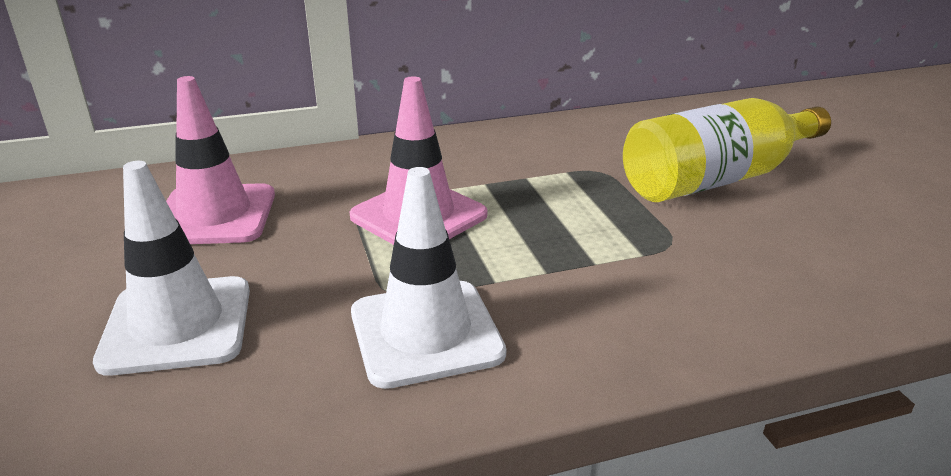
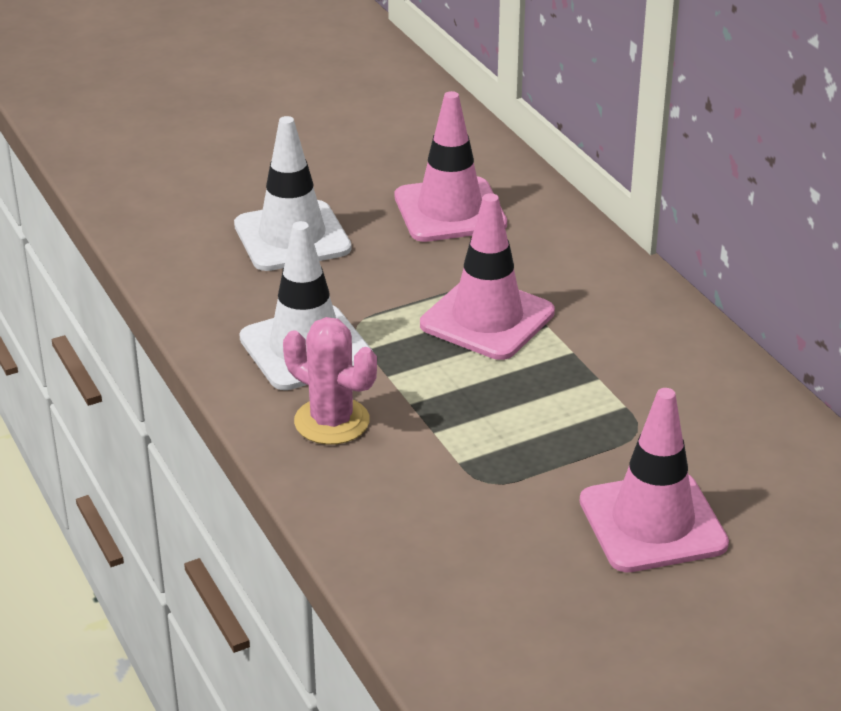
camera: 80 degrees right, 5 degrees up
(572, 325) = (332, 421): none -> pink cactus
(717, 179) = (652, 523): yellow bottle -> pink traffic cone

